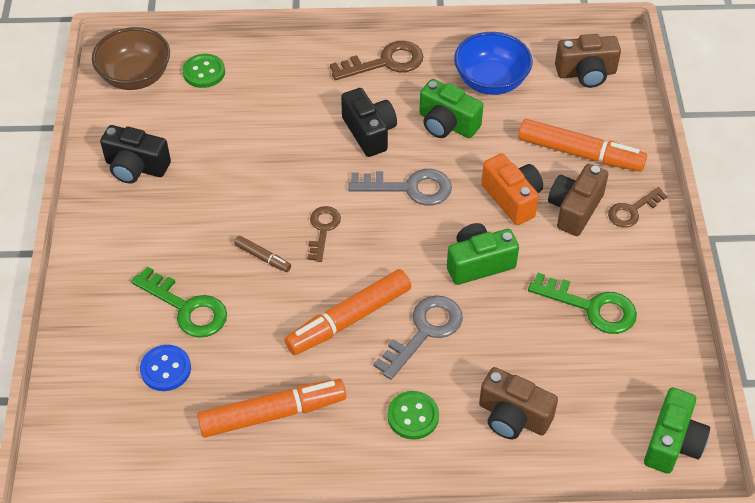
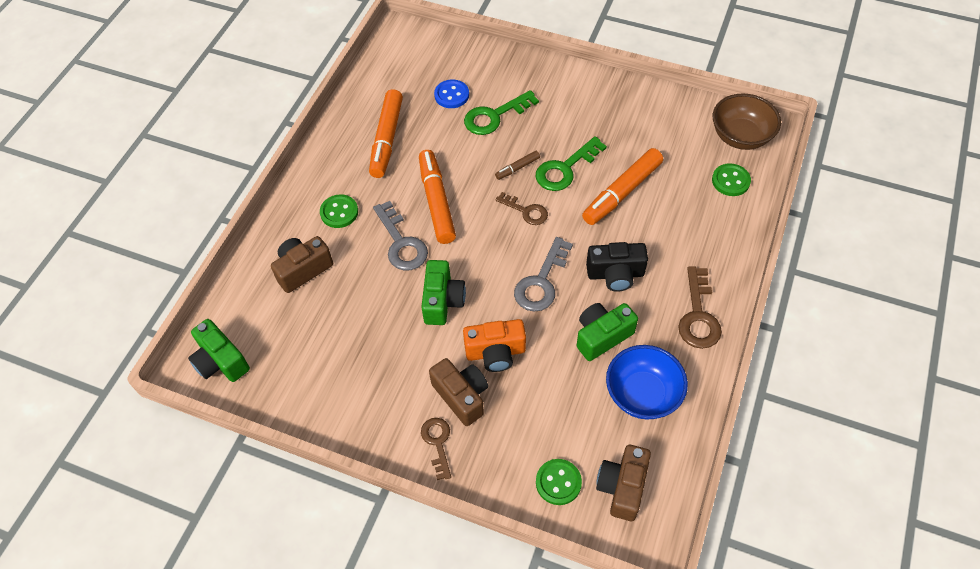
camera: 115 degrees right, 5 degrees up
(136, 167) = (639, 117): black camera -> none
(579, 153) = (522, 430): orange marker -> orange marker (622, 192)
(591, 307) = (361, 362): green key -> green key (565, 168)
(610, 114) = (558, 482): none -> green button

